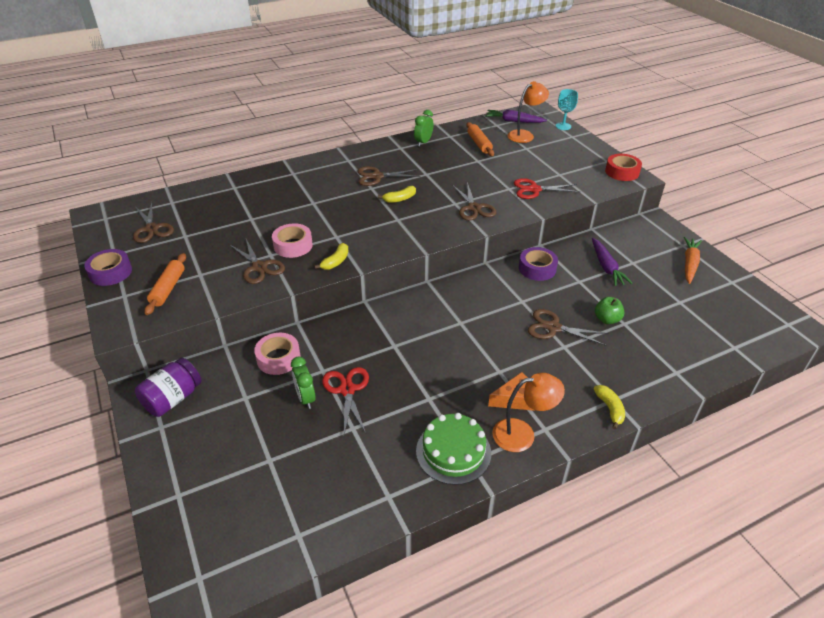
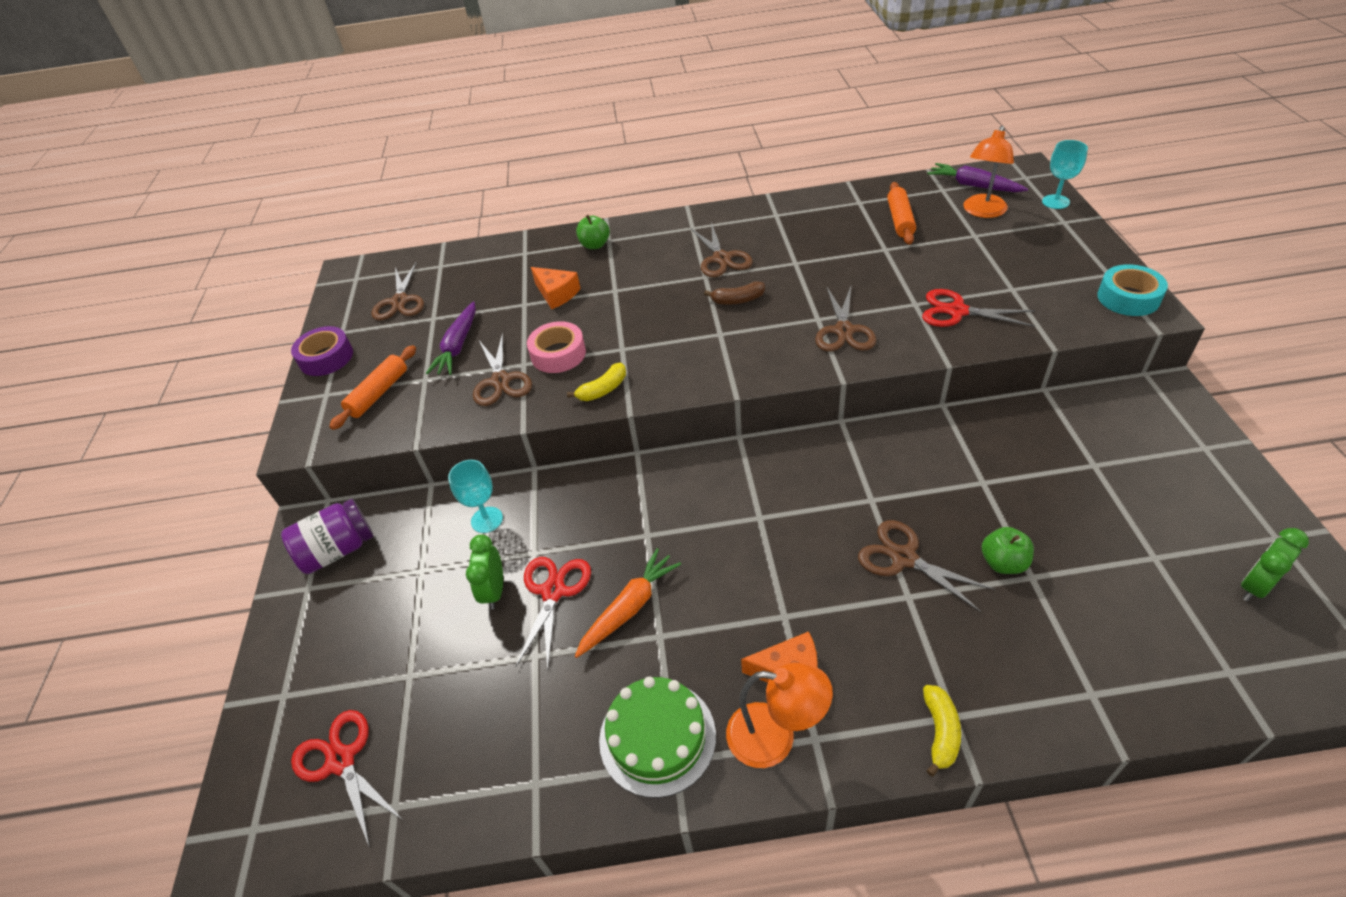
camera: 25 degrees right, 5 degrees up
(245, 520) = (341, 760): none -> red scissors
(272, 210) = (556, 294): none -> orange cheese
(278, 358) = (487, 520): pink tape -> turquoise goblet
(284, 177) = (595, 245): none -> green apple
(377, 176) = (721, 258): brown scissors -> brown scissors turned 120 degrees counterclockwise
(399, 199) = (738, 300): yellow banana -> brown banana
(423, 142) = (814, 209): green clock -> green clock (1254, 586)
(525, 135) = (982, 212): orange lamp -> orange lamp turned 135 degrees clockwise
(537, 268) = (920, 446): purple tape -> none
(606, 267) = (1042, 464): purple carrot -> purple carrot (458, 346)
(622, 172) = (1128, 298): red tape -> turquoise tape
(689, 264) = (1203, 486): orange carrot -> orange carrot (629, 608)

